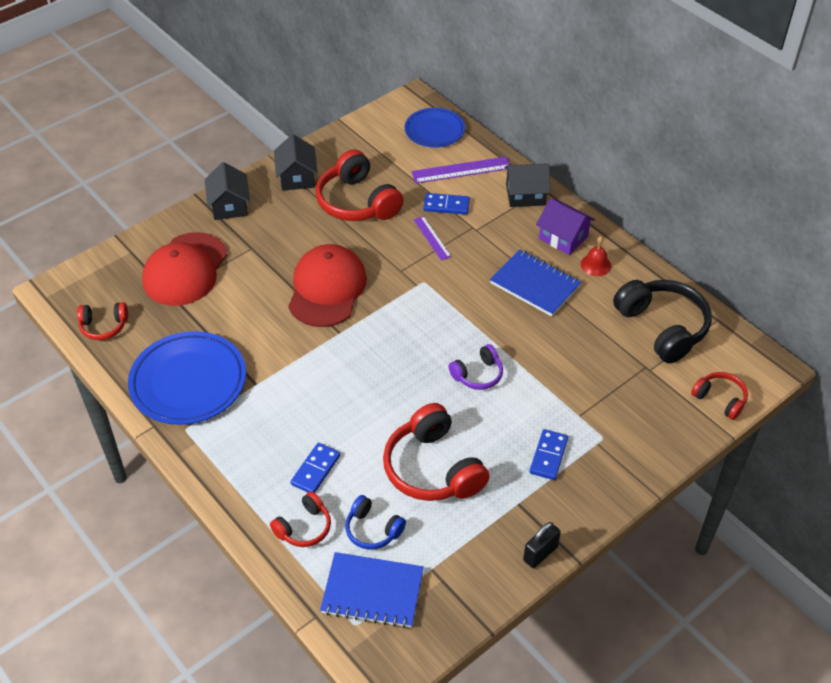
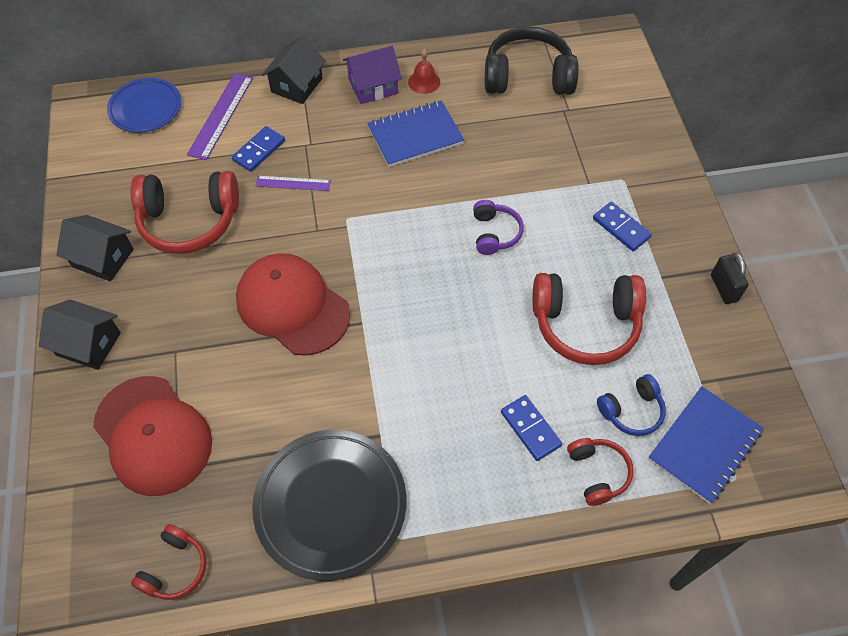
camera: 60 degrees left, 10 degrees up
(188, 382) = (331, 505): blue plate -> black plate
(720, 399) = (628, 83): red headphones -> none

